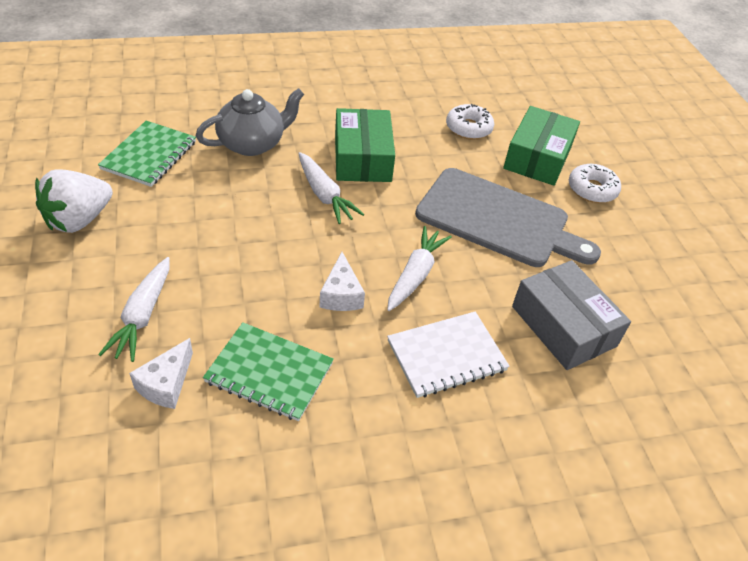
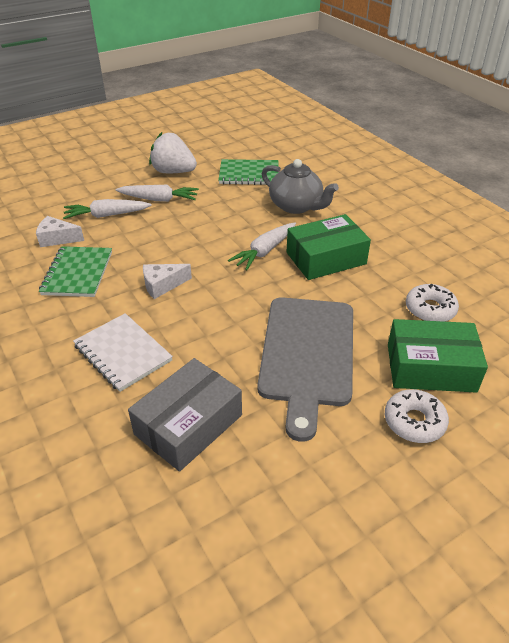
camera: 75 degrees right, 5 degrees down
(415, 275) = (203, 317): white carrot -> white carrot (158, 199)

